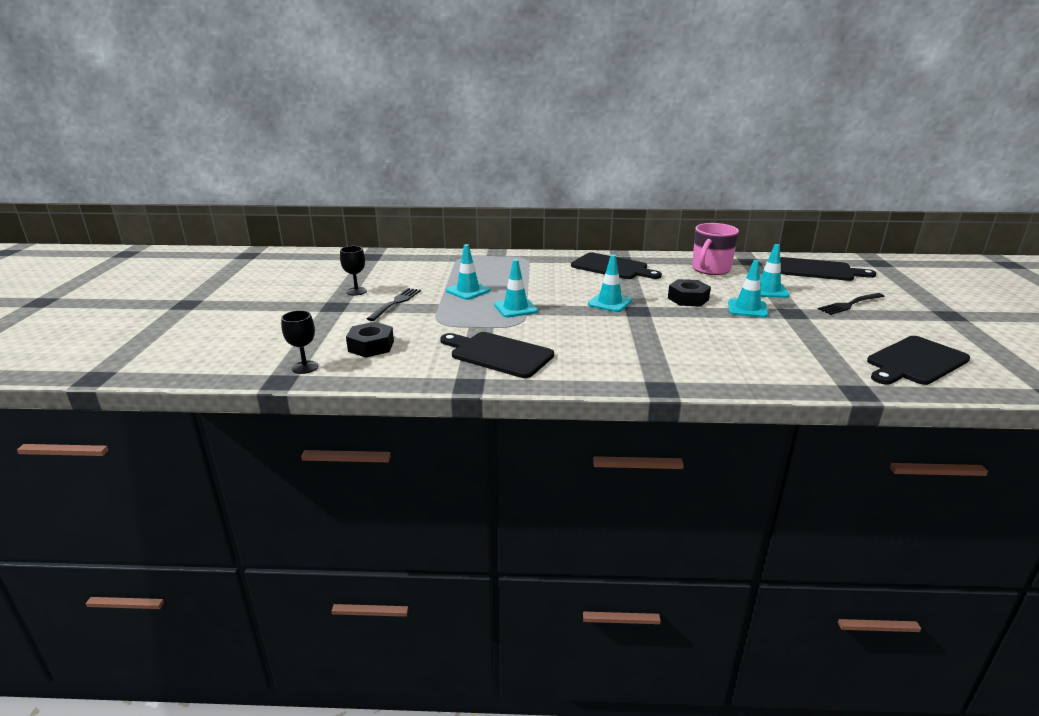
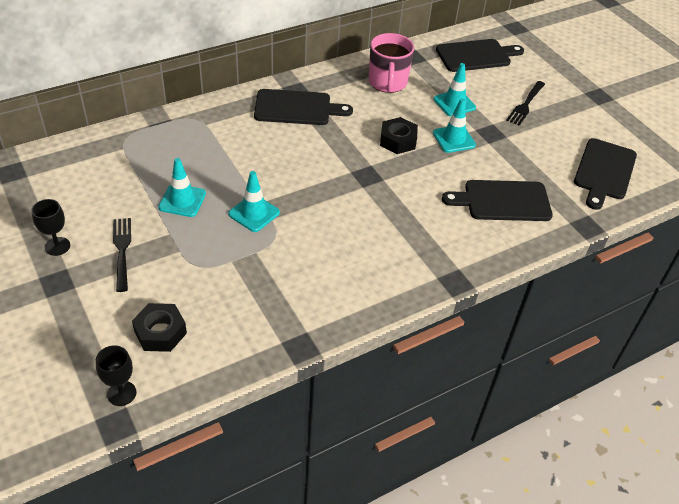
camera: 35 degrees left, 20 degrees up
(498, 354) = (292, 292): black cutting board -> black cutting board (503, 201)
(609, 303) = (334, 172): turquoise traffic cone -> none

